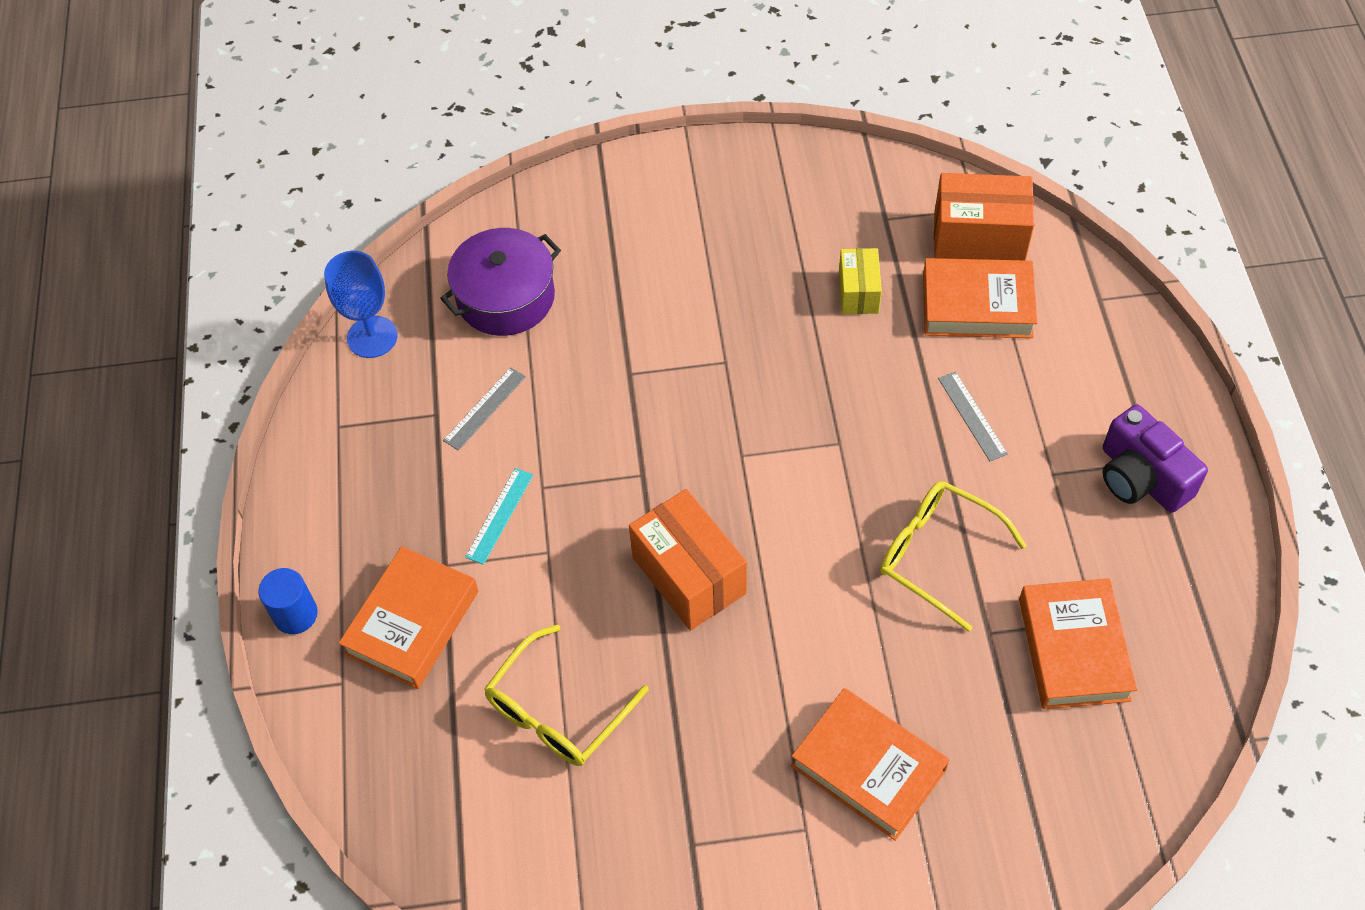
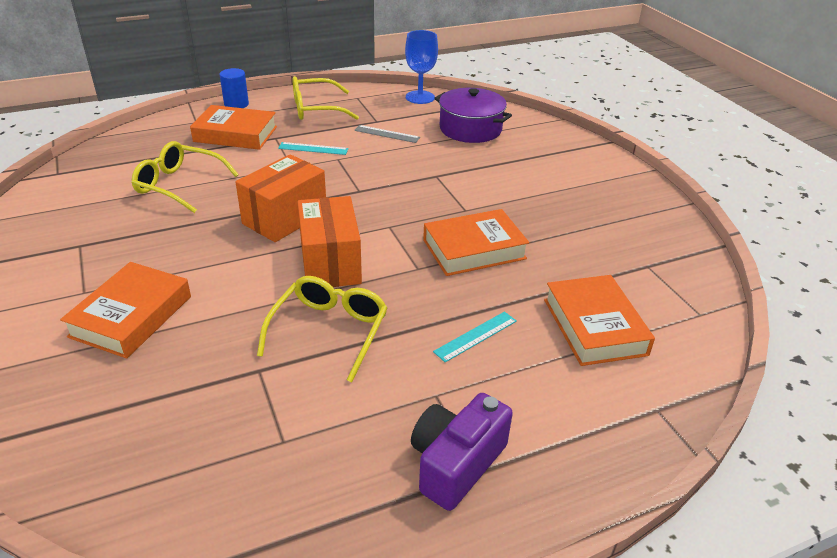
camera: 70 degrees right, 20 degrees down
(360, 493) = (316, 109): none -> yellow glasses
(858, 292) = (564, 261): yellow box -> none
(972, 416) = (475, 336): grey ruler -> turquoise ruler
(978, 239) = (667, 320): orange box -> orange box (330, 263)
(1073, 649) = (248, 429): orange book -> orange book (474, 249)

